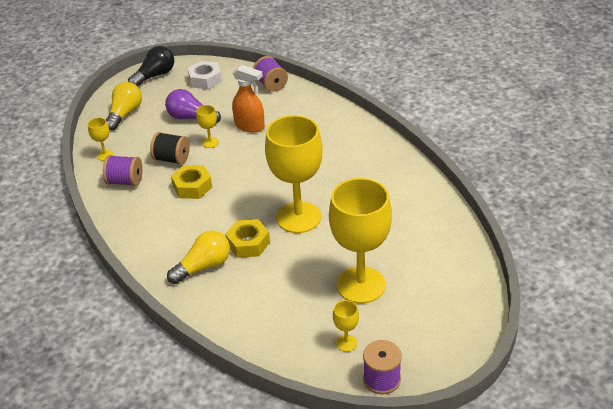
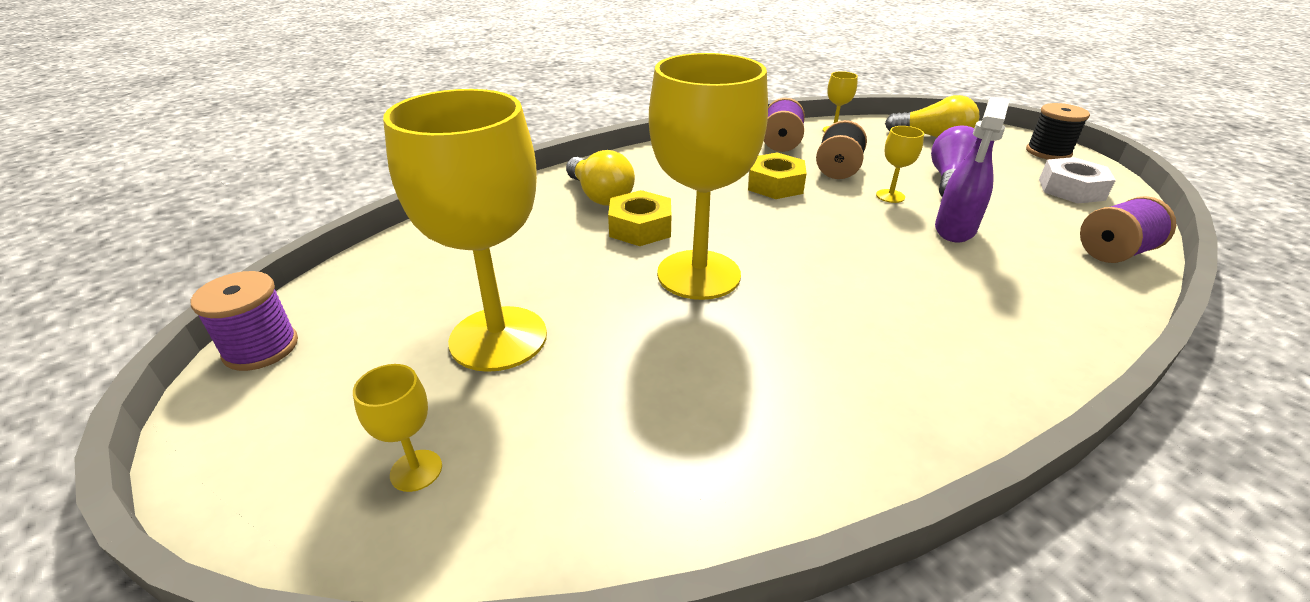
camera: 90 degrees right, 5 degrees down
(155, 75) = (1048, 152): black light bulb -> black spool
(250, 126) = (954, 230): orange spray bottle -> purple spray bottle
(346, 343) = (371, 313): yellow goblet -> yellow goblet (416, 470)

